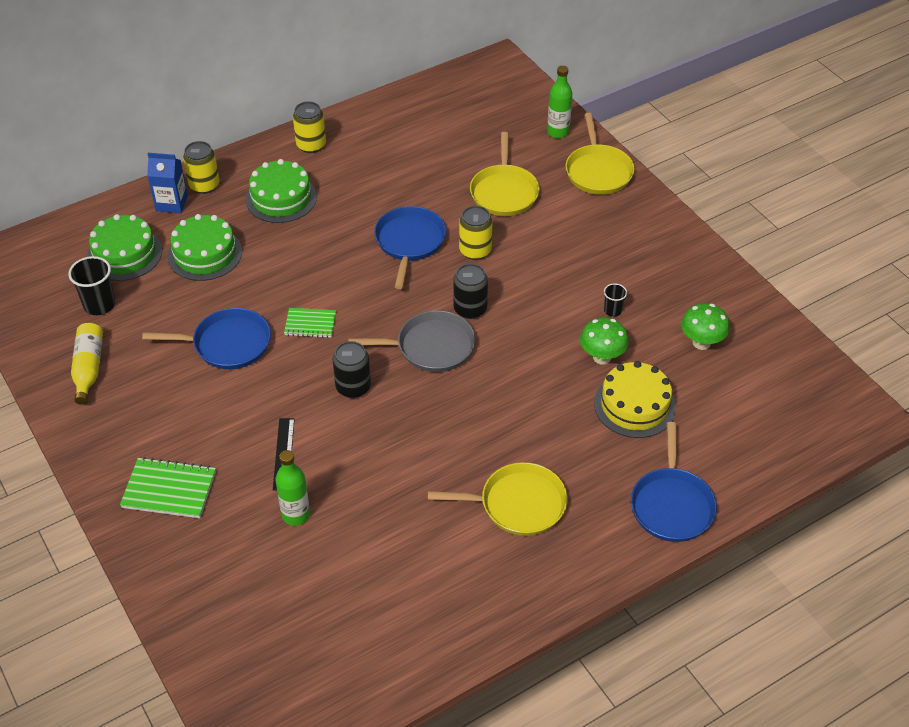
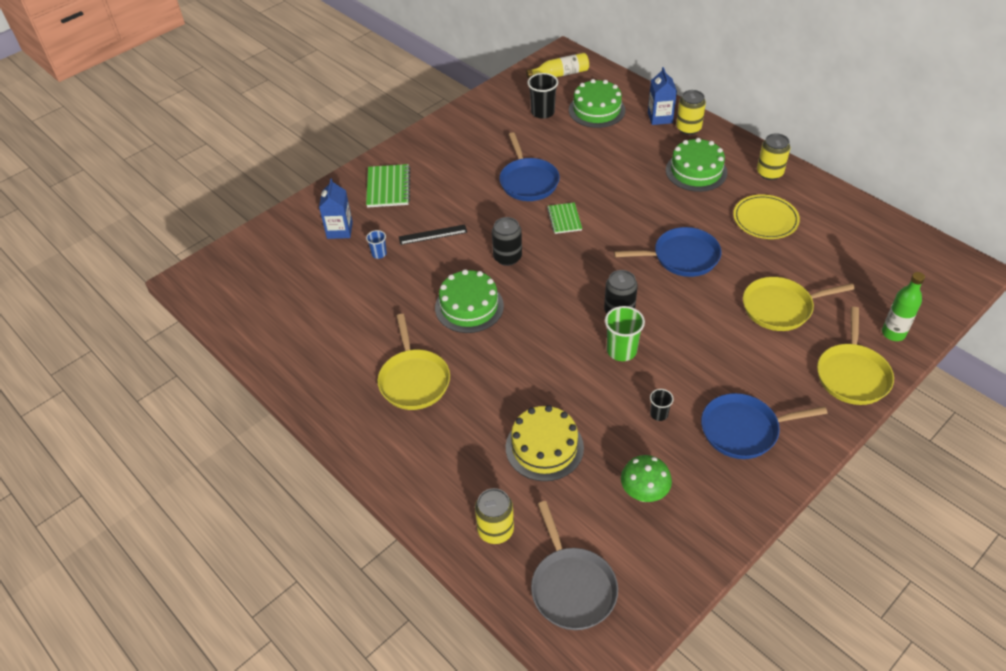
camera: 80 degrees right, 0 degrees up
(88, 368) = (483, 124): yellow bottle -> yellow bottle (560, 74)
(205, 254) = (614, 147): green cake -> green cake (469, 306)
(231, 555) = (339, 230): none -> blue carton
(296, 515) = (379, 254): green bottle -> blue cup
(379, 168) = (765, 219): none -> yellow plate
(431, 347) = (566, 294): grey pan -> grey pan (572, 587)
(475, 250) = (692, 301): yellow can -> yellow can (495, 530)
(525, 319) = (621, 350): none -> green cup
(598, 171) = (852, 375): yellow pan -> yellow pan turned 60 degrees counterclockwise
(602, 357) = (595, 414): green mushroom -> none
(671, 505) = (435, 490): blue pan -> blue pan (743, 430)

